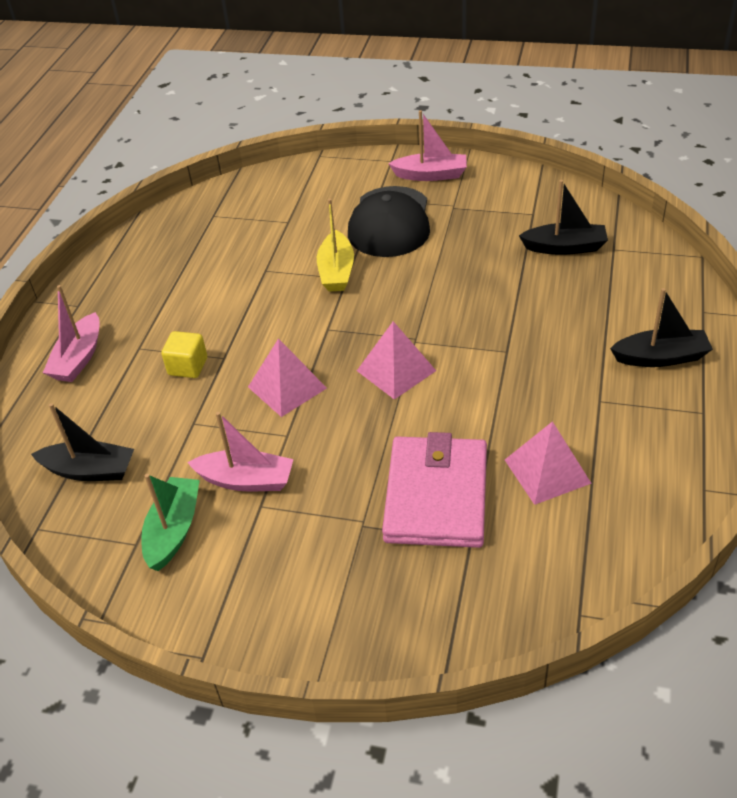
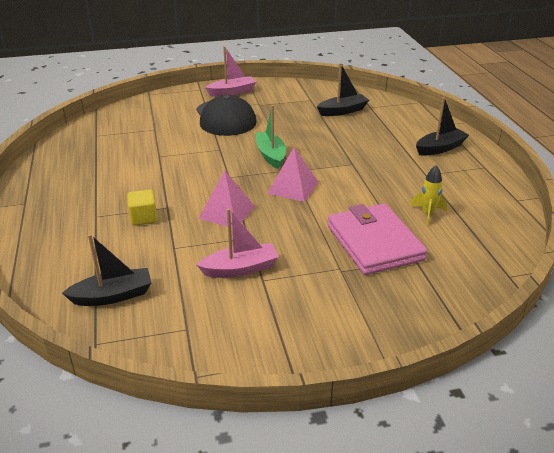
camera: 30 degrees left, 10 degrees down
(79, 358) = (50, 233): pink boat -> none
(174, 530) = (210, 312): green boat -> green boat (270, 155)
(336, 271) = (210, 147): yellow boat -> none
(547, 471) = (427, 213): pink pyramid -> yellow rocket

